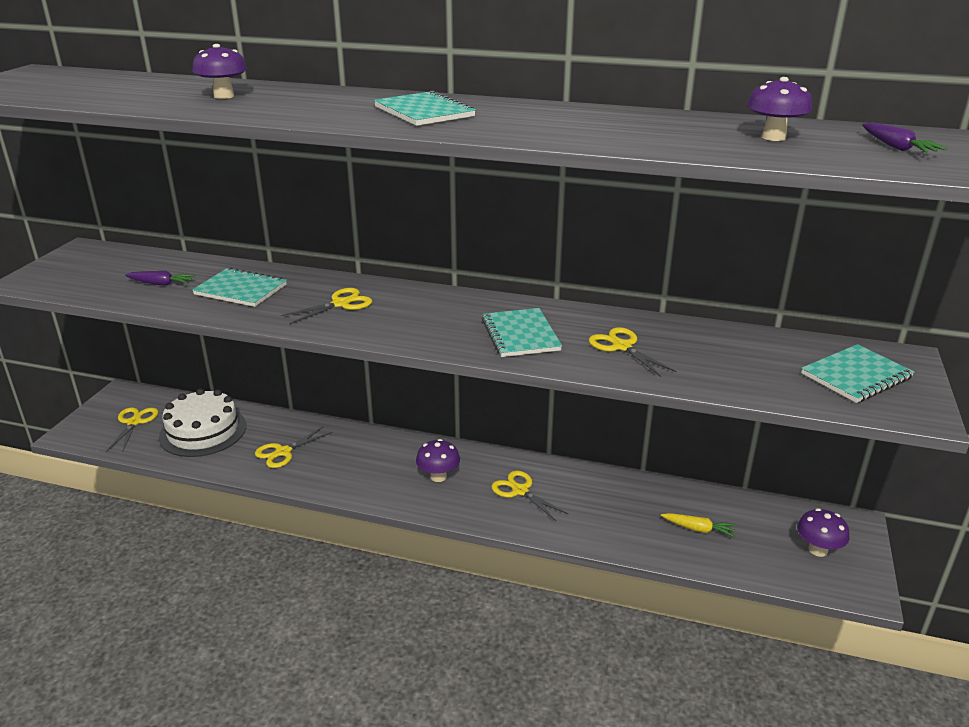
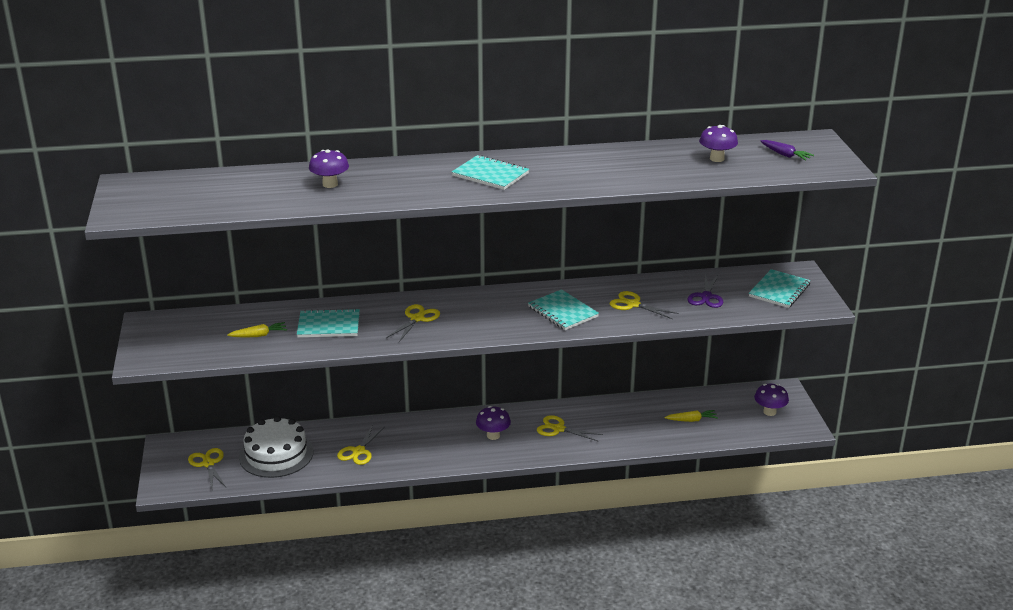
camera: 25 degrees left, 0 degrees up
(161, 284) = (259, 335): purple carrot -> yellow carrot
(735, 360) = (706, 297): none -> purple scissors

